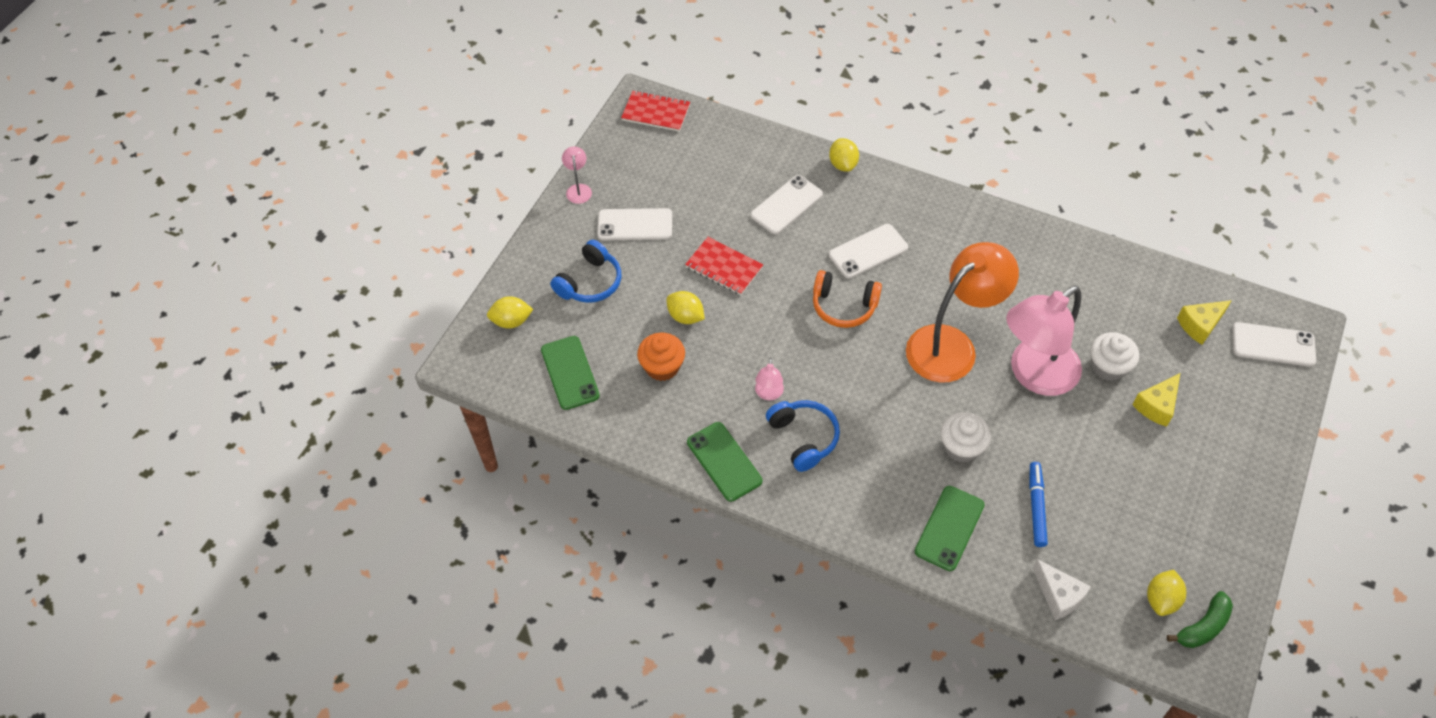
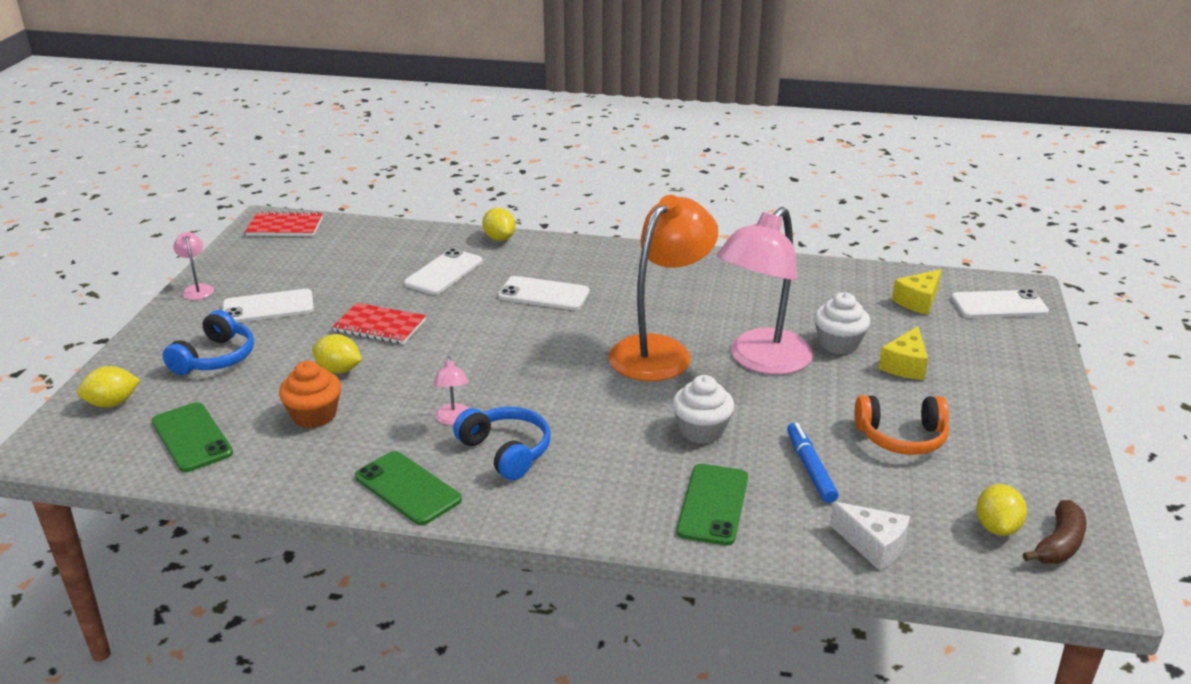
camera: 15 degrees left, 25 degrees down
(844, 306) = (527, 337): orange headphones -> orange headphones (901, 437)
(868, 251) = (543, 294): white phone -> white phone turned 60 degrees clockwise
(1203, 627) = (1059, 544): green banana -> brown banana

